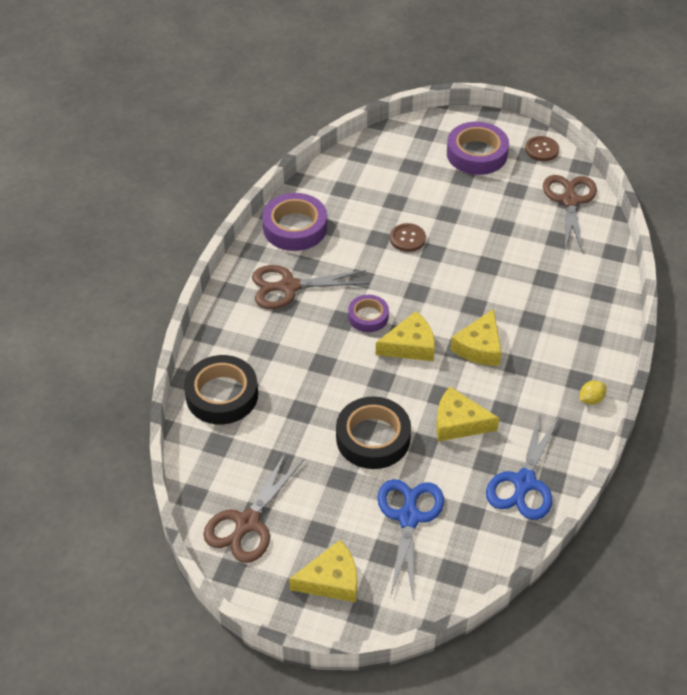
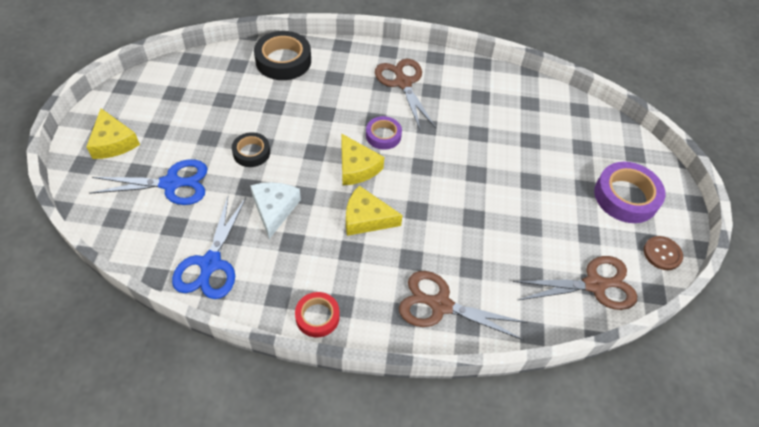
camera: 75 degrees right, 5 degrees up
(247, 523) = (166, 90): brown scissors -> brown scissors (440, 305)
(295, 227) = (471, 78): purple tape -> none
(373, 438) = (251, 152): black tape -> black tape, size x0.59
(407, 238) = (486, 153): brown button -> none
(458, 423) = (274, 209): yellow cheese -> white cheese
(524, 483) = (210, 264): blue scissors -> blue scissors turned 90 degrees counterclockwise
(591, 399) = (317, 317): yellow lemon -> red tape

